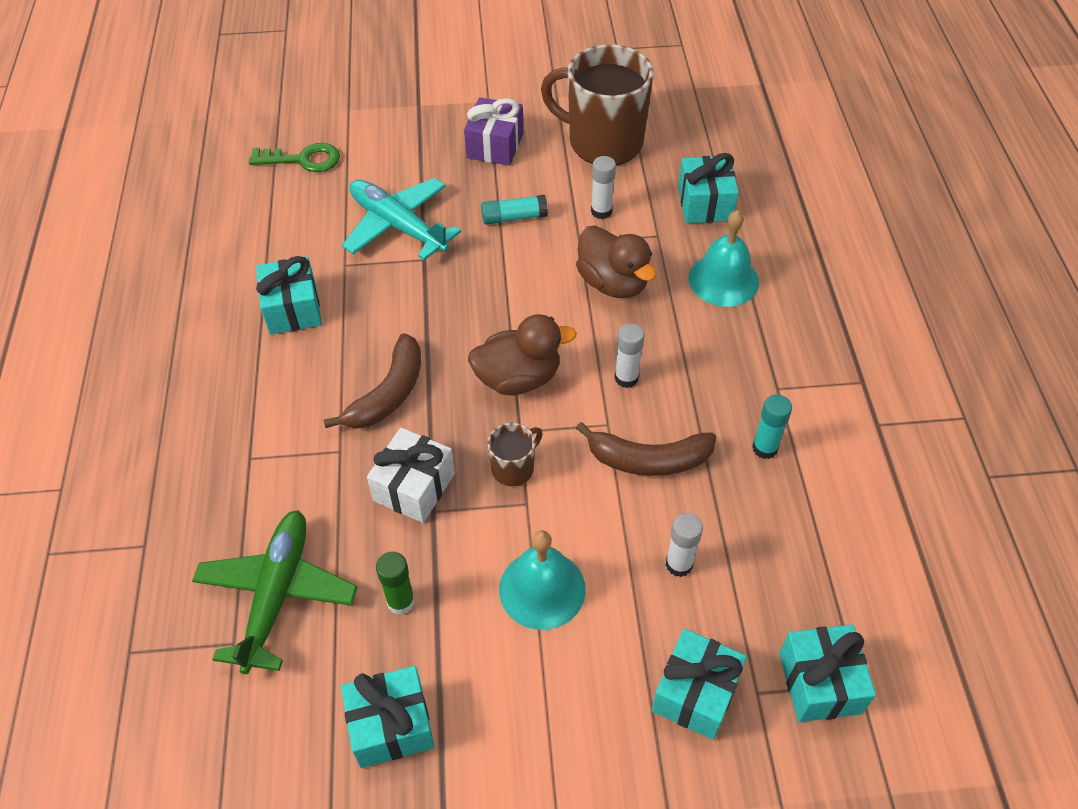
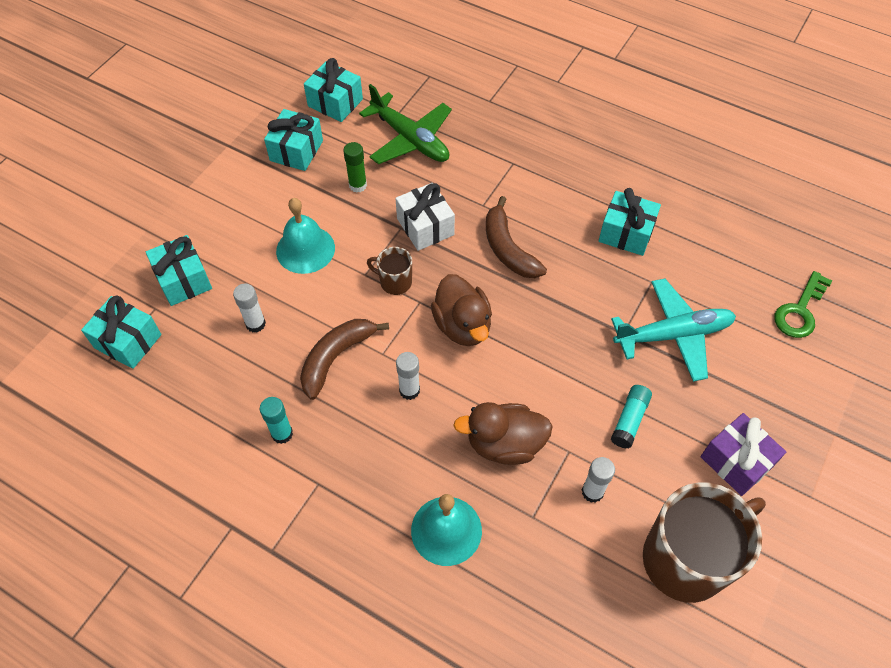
camera: 125 degrees right, 5 degrees up
(514, 468) = (395, 282): brown mug -> brown mug turned 120 degrees clockwise
(518, 378) = (462, 325): brown duck -> brown duck turned 45 degrees counterclockwise
(705, 203) = (543, 588): turquoise gift -> turquoise gift (335, 103)

